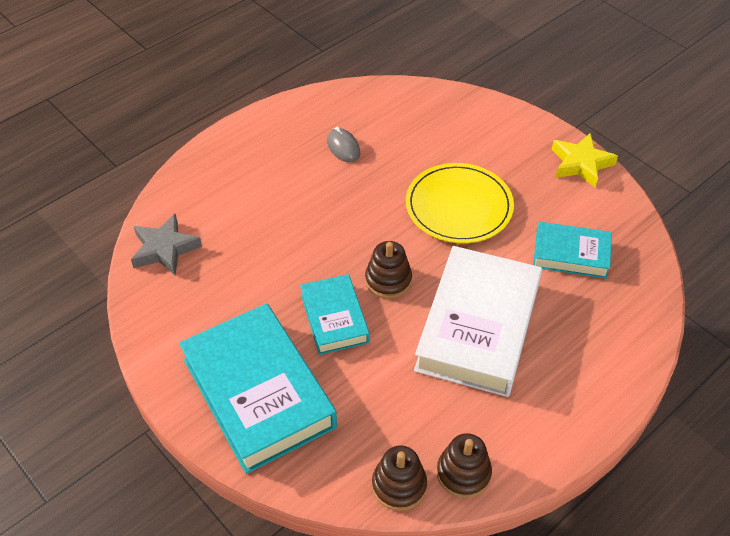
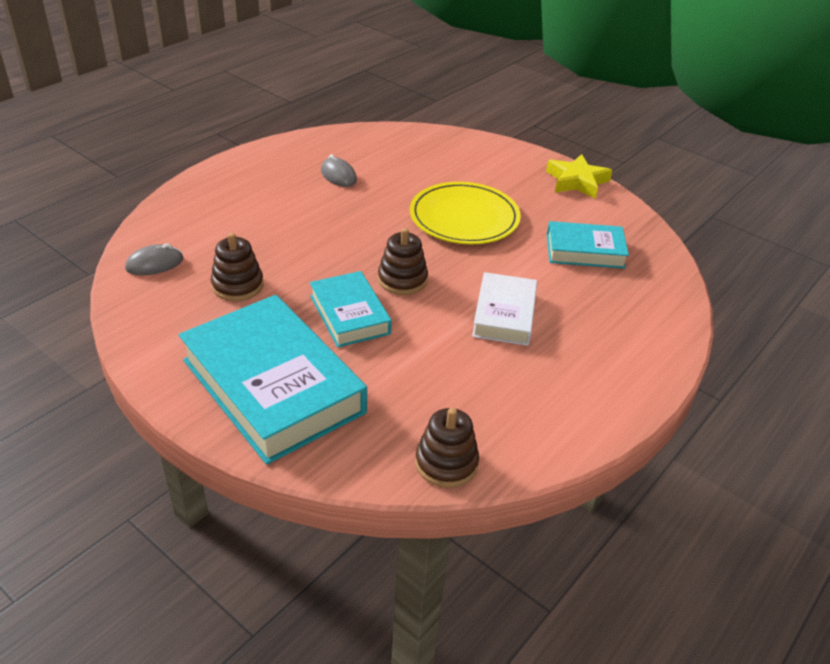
camera: 10 degrees left, 10 degrees down
(164, 249) = (154, 264): grey star -> grey mouse
(463, 473) = (516, 446): brown stacking toy -> brown stacking toy (237, 285)
(478, 327) = (504, 314): white book -> white book, size x0.55

